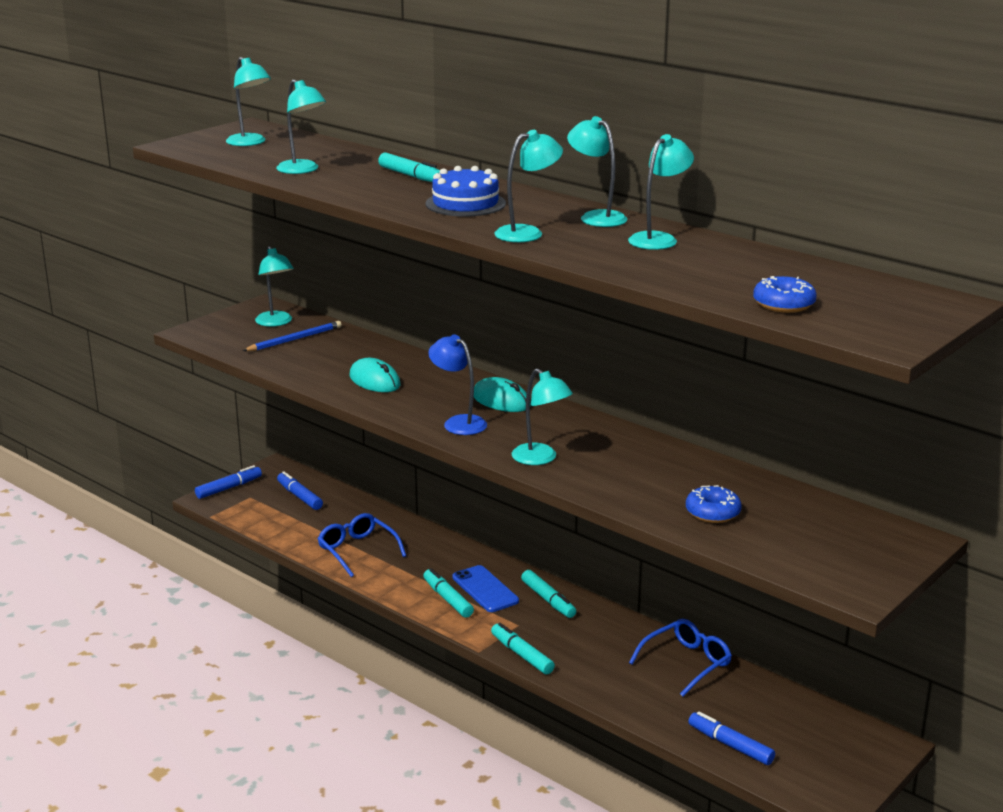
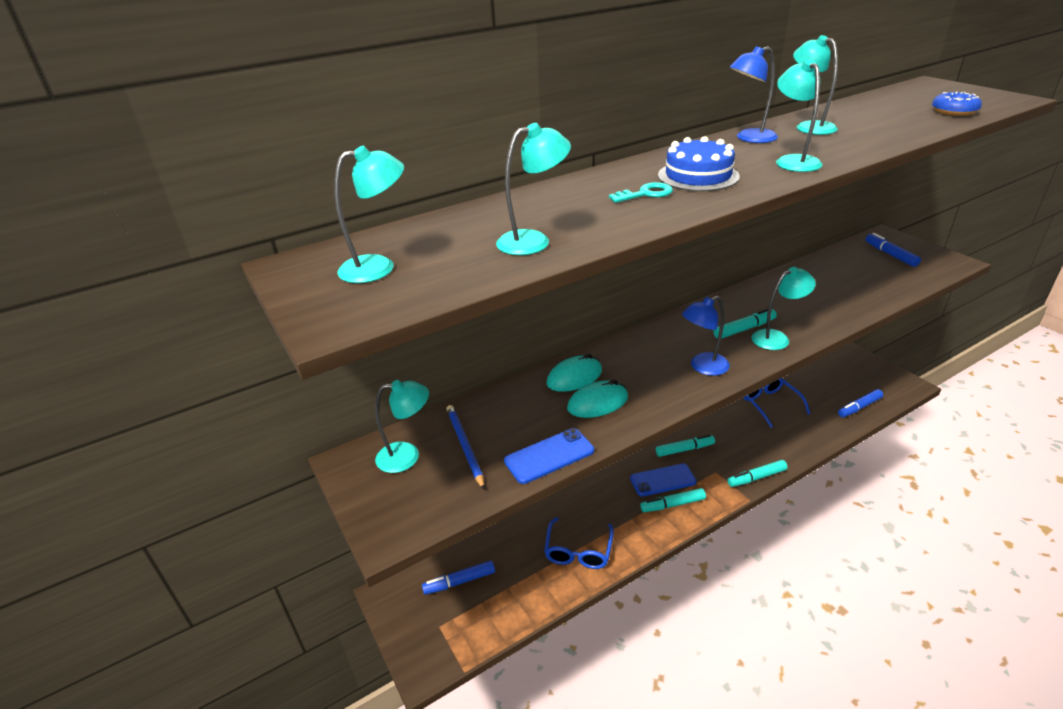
camera: 70 degrees left, 10 degrees up
(228, 488) = (409, 645): blue marker -> blue marker (890, 255)
(293, 370) = (549, 456): none -> blue phone
(357, 550) = (578, 551): blue glasses -> blue glasses turned 60 degrees counterclockwise
(411, 176) = (591, 191): turquoise marker -> turquoise marker (744, 329)
(411, 191) = (645, 194): none -> turquoise key
(501, 400) = (663, 340): turquoise mouse -> turquoise mouse (574, 377)
(596, 217) = (749, 138): turquoise lamp -> blue lamp
(712, 512) = (861, 286): blue donut -> none

